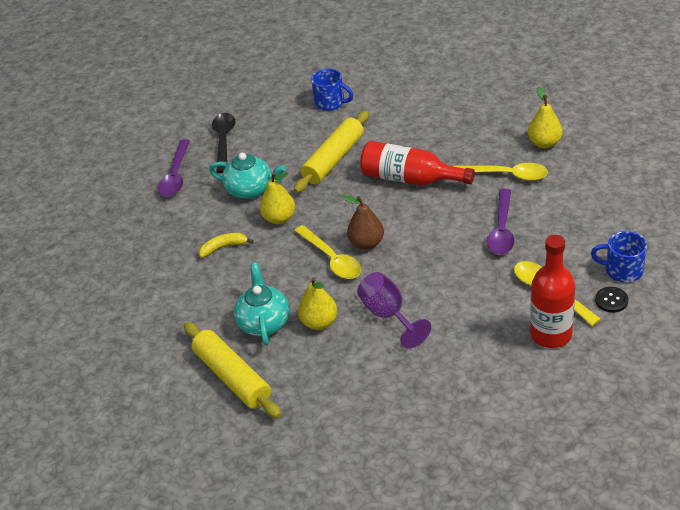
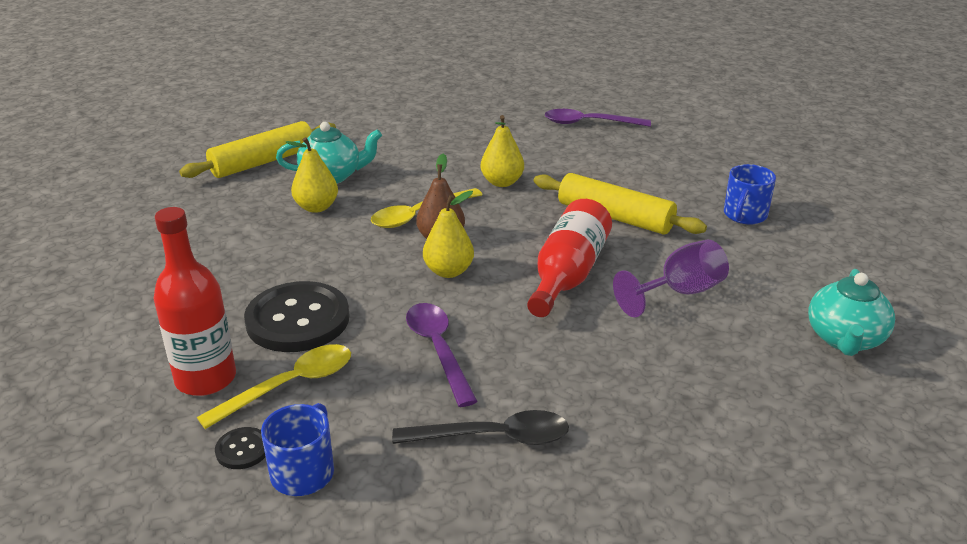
camera: 85 degrees right, 10 degrees down
(223, 247) = (459, 152): yellow banana -> none
(224, 141) = (653, 147): black spoon -> black spoon (493, 437)
(251, 190) = (557, 164): turquoise teapot -> turquoise teapot (844, 339)
(388, 315) = (307, 251): purple goblet -> purple goblet (679, 293)
(479, 302) = (298, 320): none -> black button
(501, 230) = (438, 350): purple spoon -> purple spoon turned 60 degrees clockwise
(506, 175) = (569, 364): yellow spoon -> none
(544, 143) = (655, 415): yellow pear -> yellow pear (448, 271)

